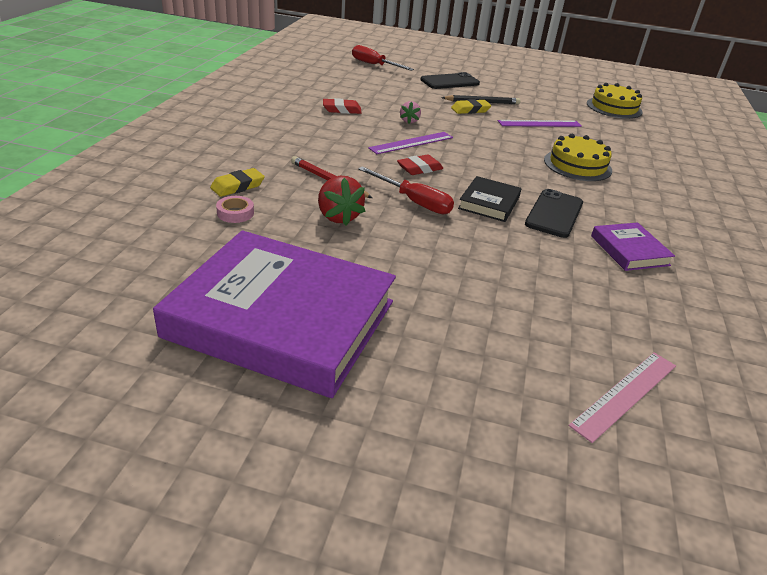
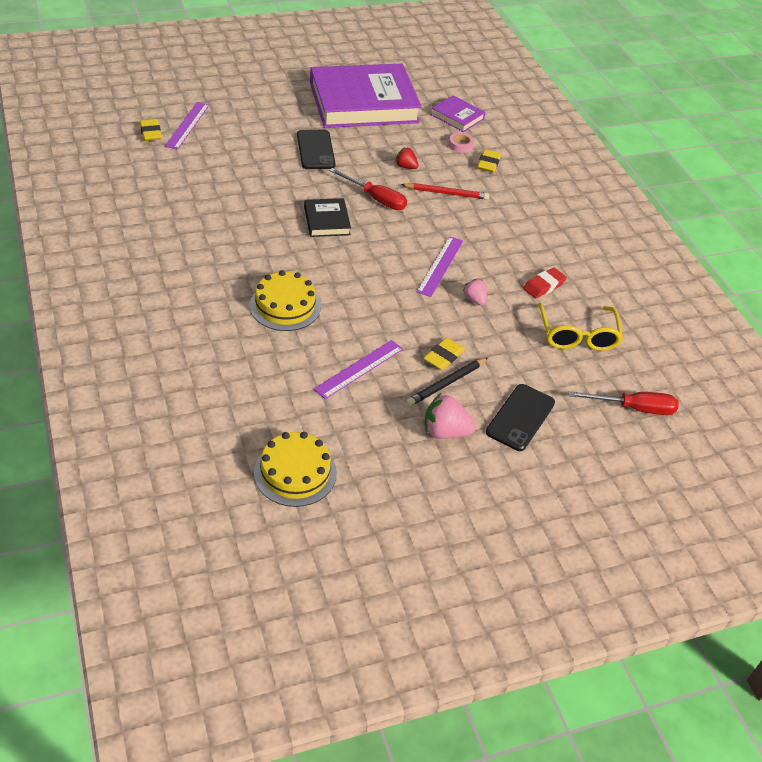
camera: 145 degrees right, 10 degrees up
(338, 216) = (406, 167): red strawberry -> red strawberry, size x0.61
(359, 89) = (577, 335): none -> yellow glasses
(414, 202) = (375, 199): red screwdriver -> red screwdriver turned 150 degrees counterclockwise
(419, 169) = (403, 235): red eraser -> none
(504, 91) = (445, 432): none -> pink strawberry
(554, 214) = (275, 230): black phone -> black phone (315, 150)
(625, 394) = (187, 125): pink ruler -> purple ruler
(629, 250) = (208, 217): purple book -> purple book (457, 117)
(699, 403) = (151, 133): none -> yellow eraser

